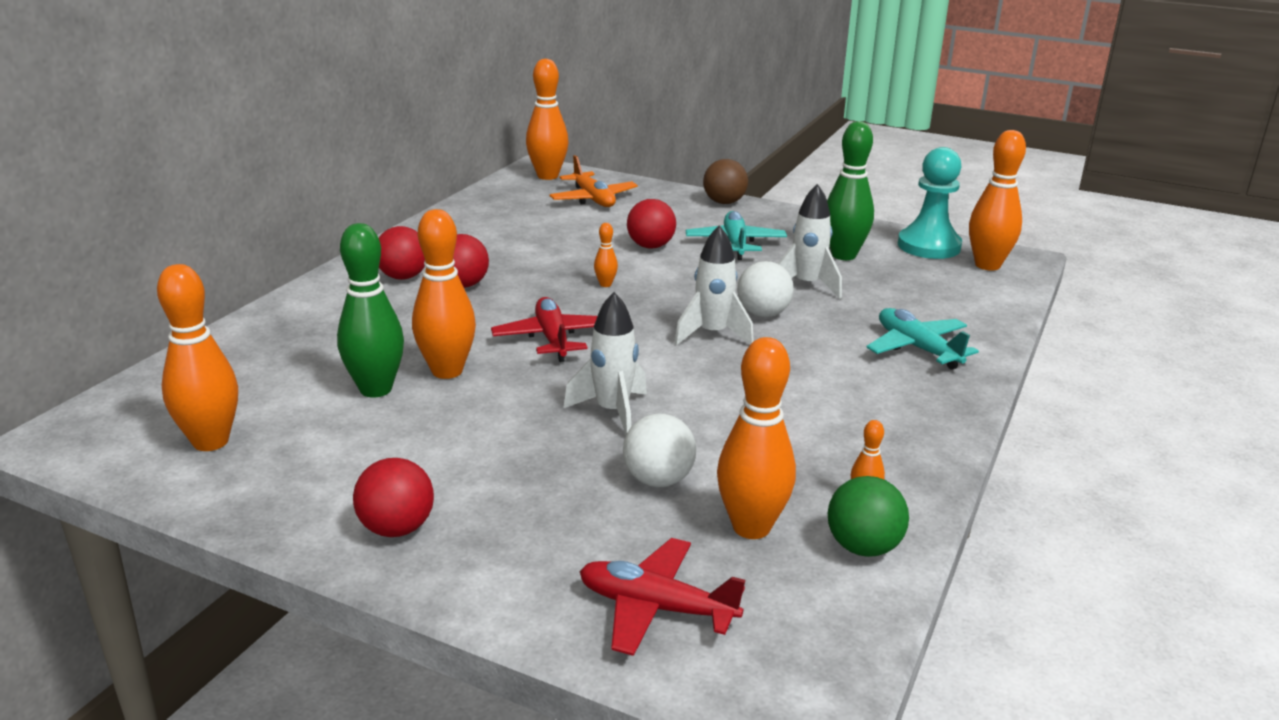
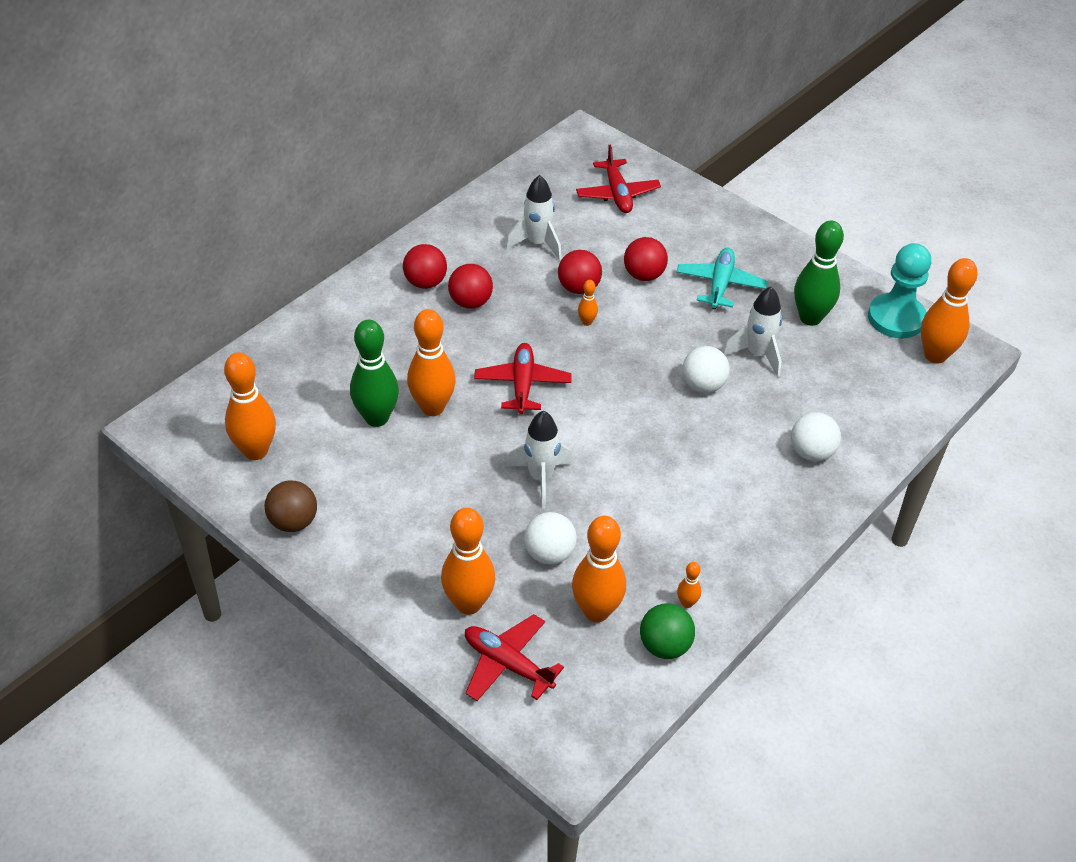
camera: 15 degrees right, 20 degrees up
(396, 528) = (363, 560): red ball -> red ball (578, 288)
(547, 176) = (587, 149): orange bowling pin -> orange bowling pin (468, 604)
(593, 199) = (617, 194): orange plane -> red plane
(712, 334) = (651, 403): white rocket -> white rocket (537, 243)
(724, 202) = (736, 218): brown ball -> brown ball (293, 521)
(917, 348) = (811, 452): turquoise plane -> white ball

